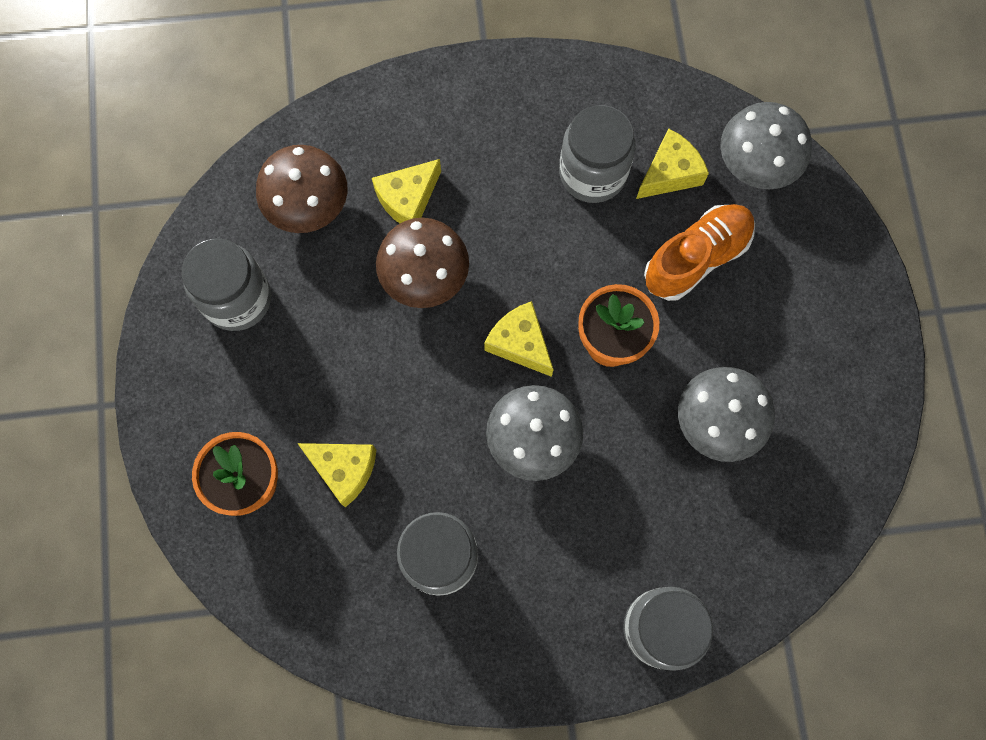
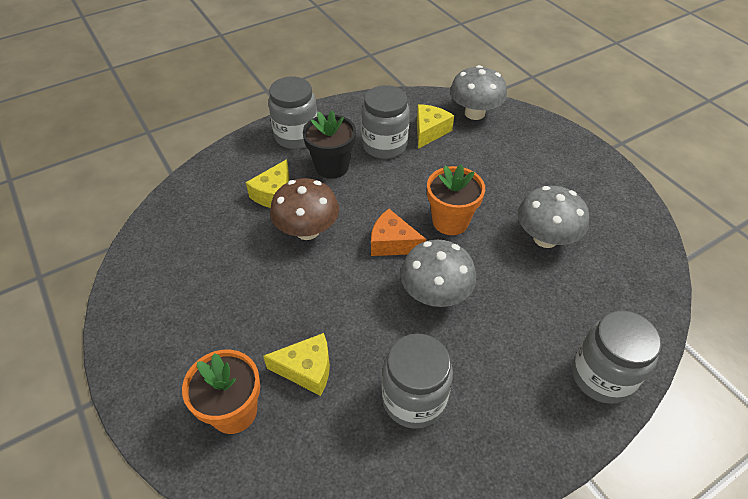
camera: 25 degrees left, 25 degrees down
(237, 299) = (174, 291): grey jar -> grey jar (296, 136)
(308, 206) = (206, 220): brown mushroom -> none
(503, 182) = (332, 167): none -> black flower pot
(520, 343) = (392, 243): yellow cheese -> orange cheese
(696, 258) = (472, 163): orange shoe -> none

